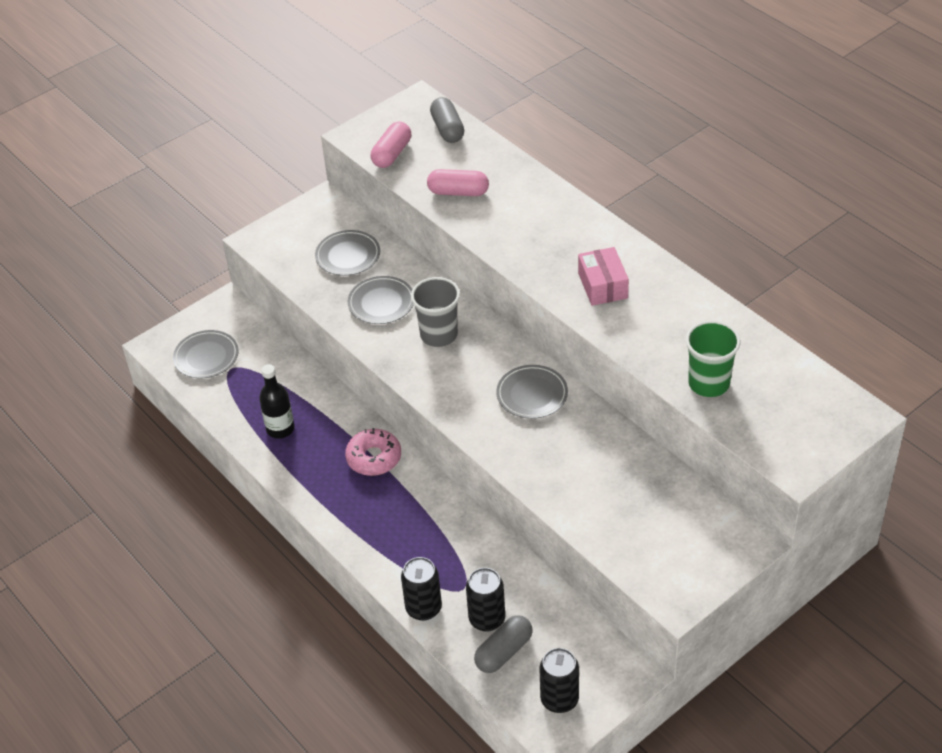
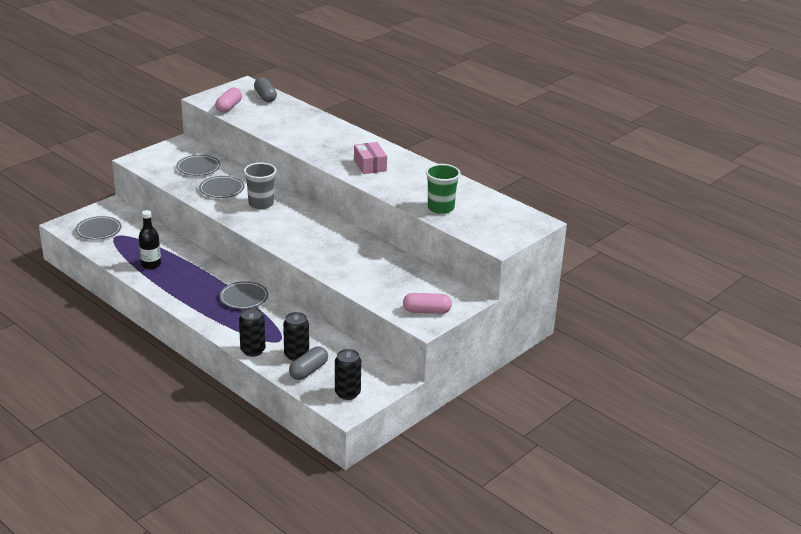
camera: 10 degrees left, 15 degrees down
(374, 458) = (216, 278): pink donut -> none
(458, 192) = (273, 124): pink capsule -> pink capsule (426, 311)
(532, 394) = (324, 231): grey plate -> grey plate (244, 297)

